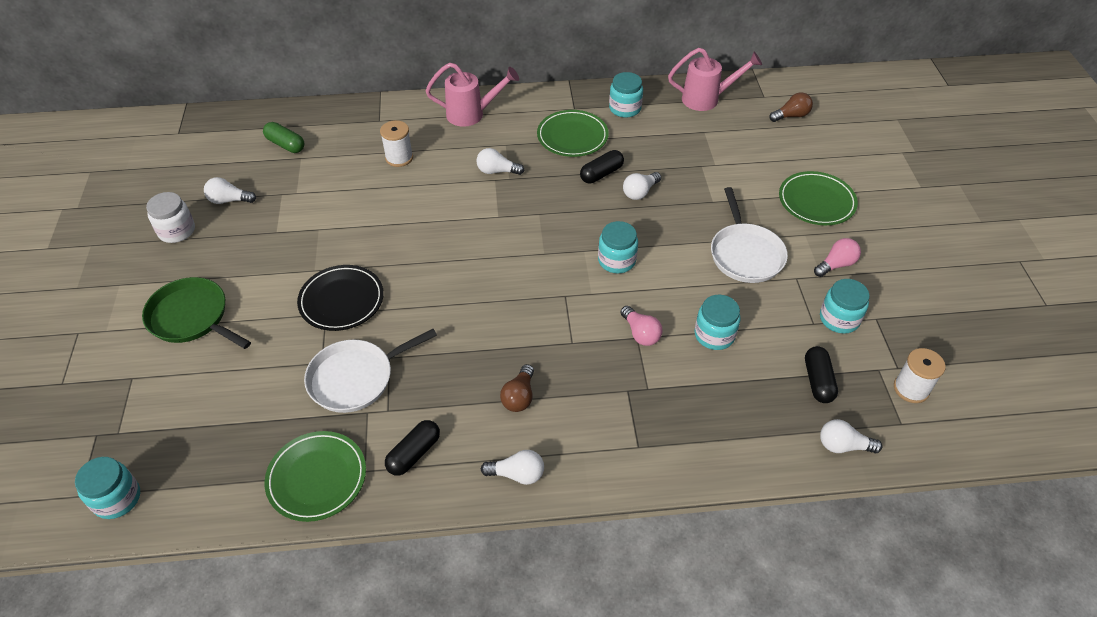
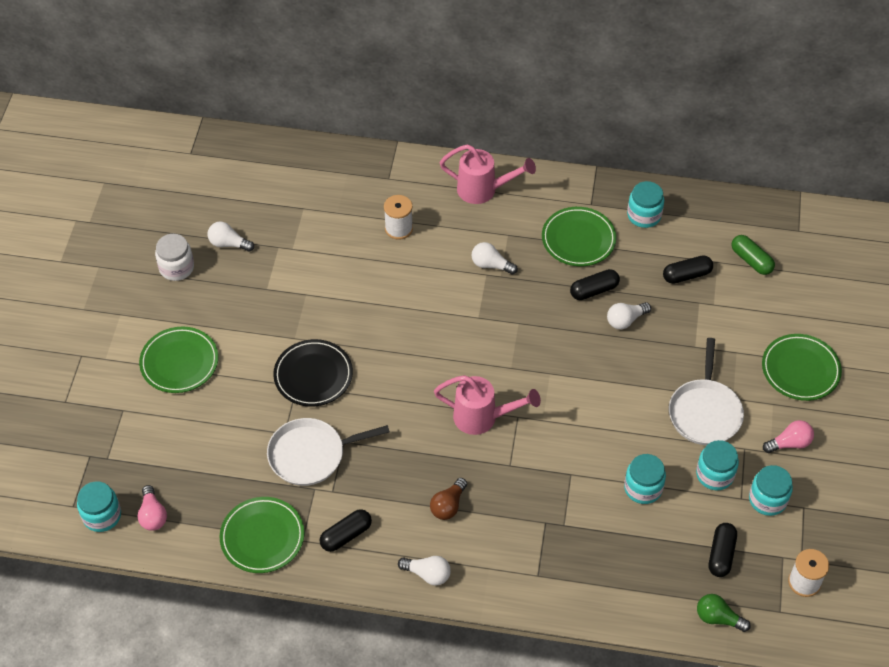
camera: 15 degrees right, 5 degrees up
(191, 317) = (179, 362): green pan -> green plate
(285, 144) = (291, 189): green capsule -> green capsule (751, 260)
(616, 260) = (577, 391): turquoise jar -> turquoise jar (715, 474)
(640, 333) = (575, 471): pink light bulb -> pink light bulb (153, 515)
(681, 146) = (686, 275): none -> black capsule
(707, 99) = (735, 221): pink watering can -> pink watering can (483, 418)
(791, 116) = (818, 261): brown light bulb -> none
(843, 446) = (718, 618): white light bulb -> green light bulb

